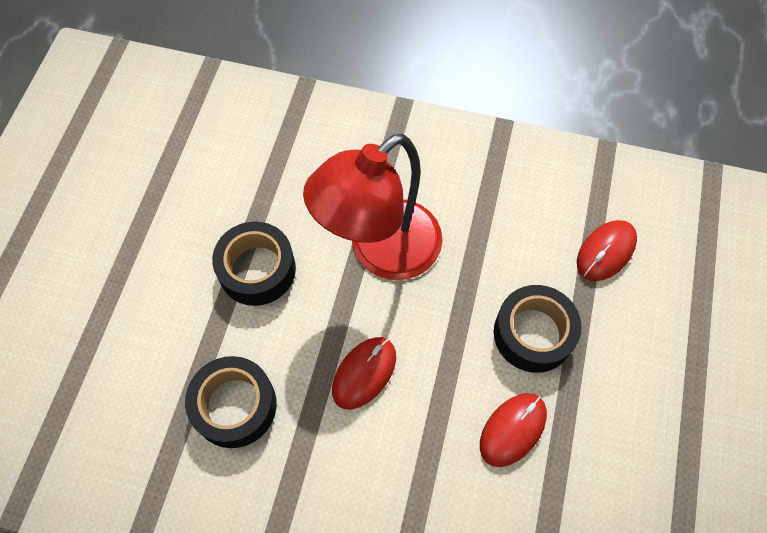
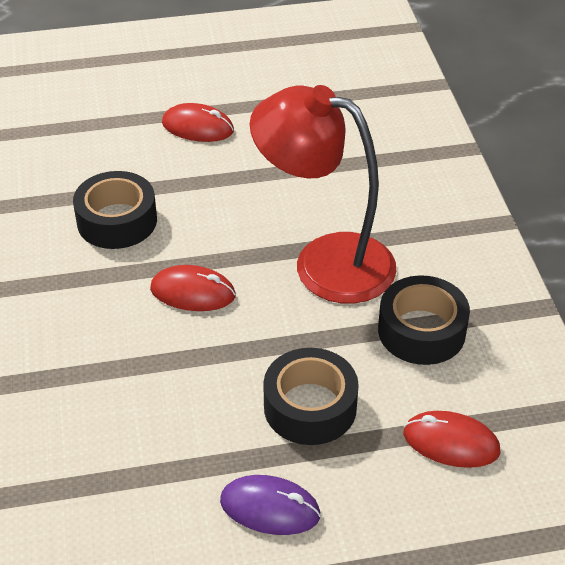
camera: 65 degrees right, 20 degrees down
(257, 269) = (252, 188): black tape -> black tape (421, 331)
(512, 430) = (194, 421): red mouse -> red mouse (198, 127)
(620, 406) = (270, 508): none -> purple mouse

